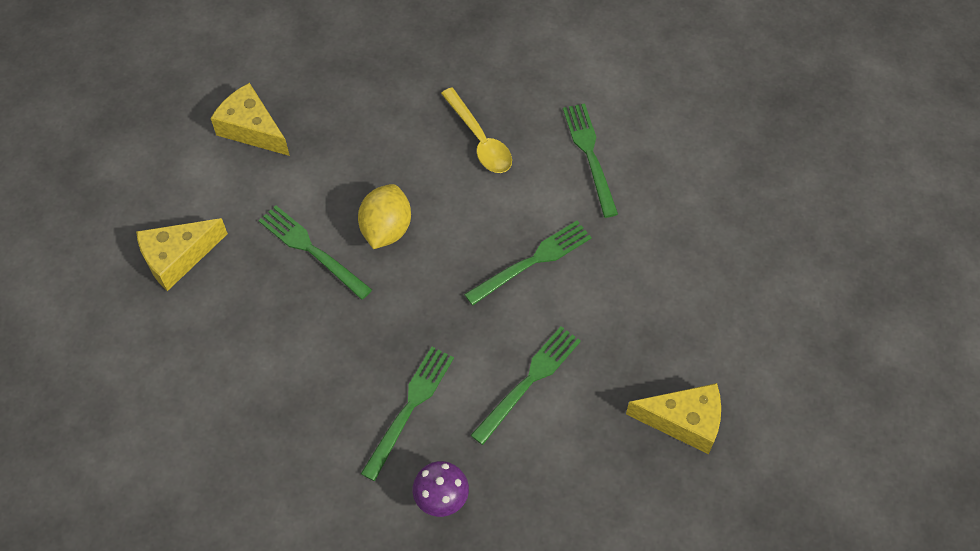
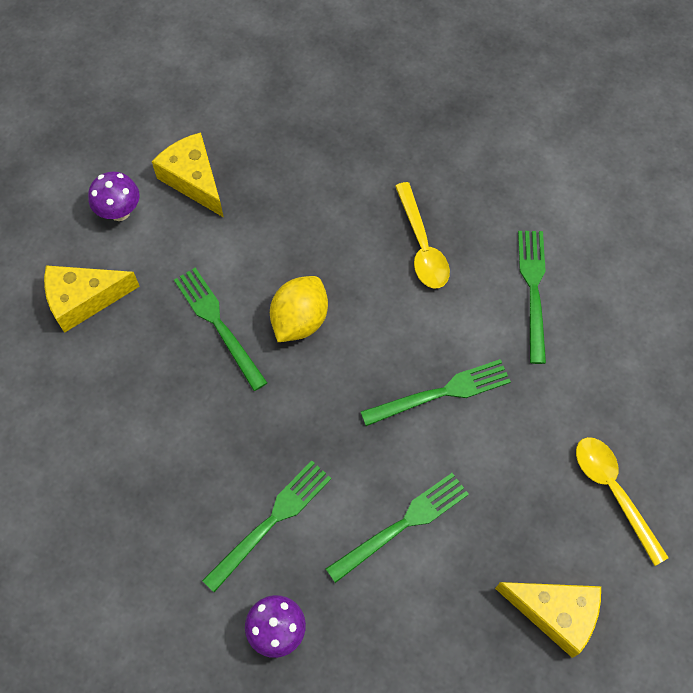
camera: 15 degrees right, 5 degrees up
(189, 172) = (120, 212): none -> purple mushroom
(706, 308) = (613, 492): none -> yellow spoon

